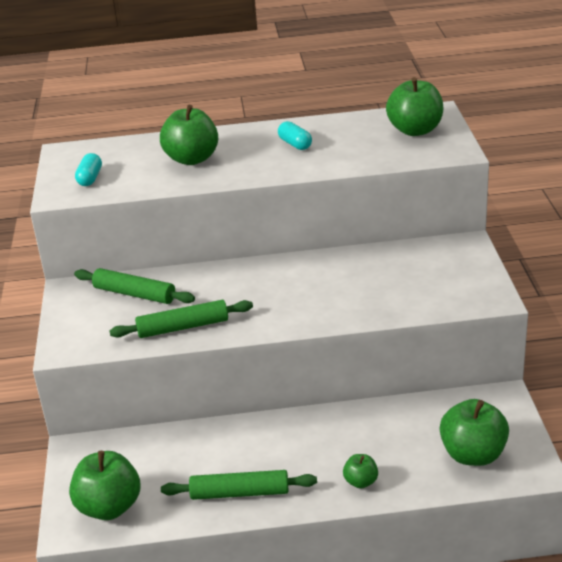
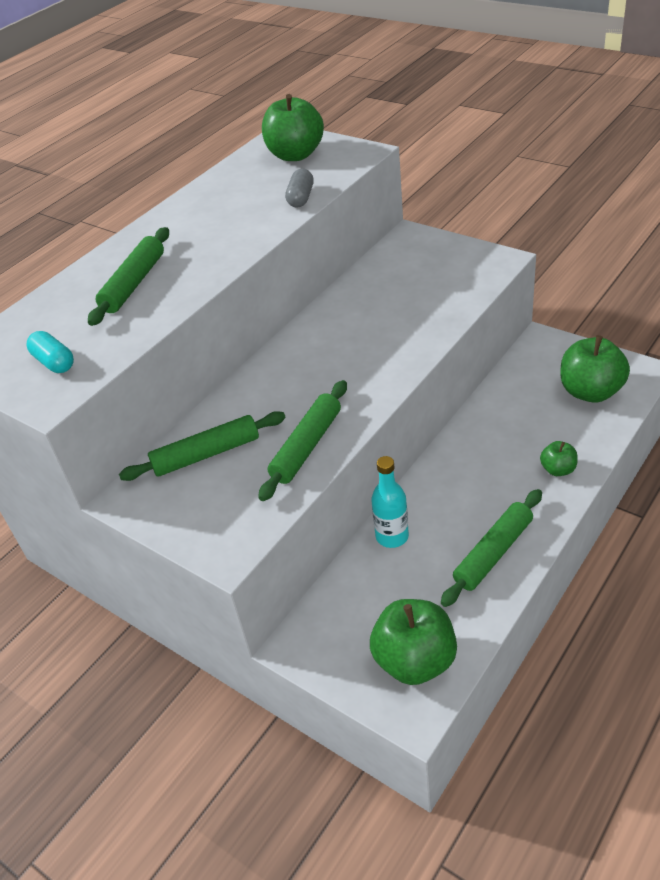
camera: 45 degrees left, 10 degrees up
(192, 159) = (134, 284): green apple -> green rolling pin
(206, 436) = (392, 536): none -> turquoise bottle
(295, 144) = (212, 218): turquoise capsule -> none
(363, 161) = (301, 198): none -> grey capsule

